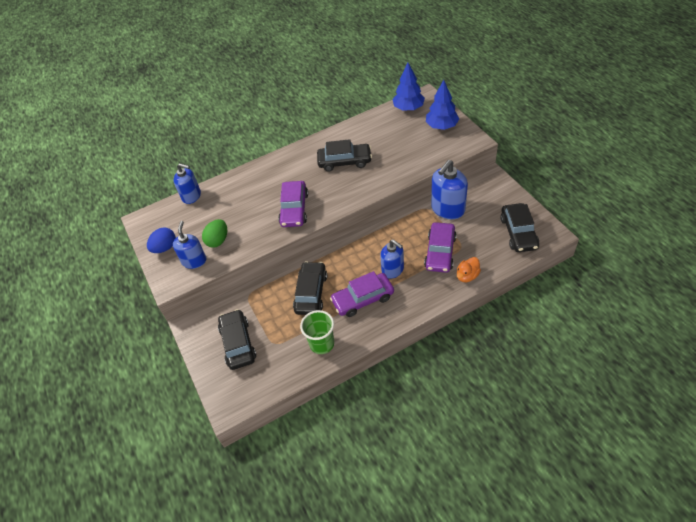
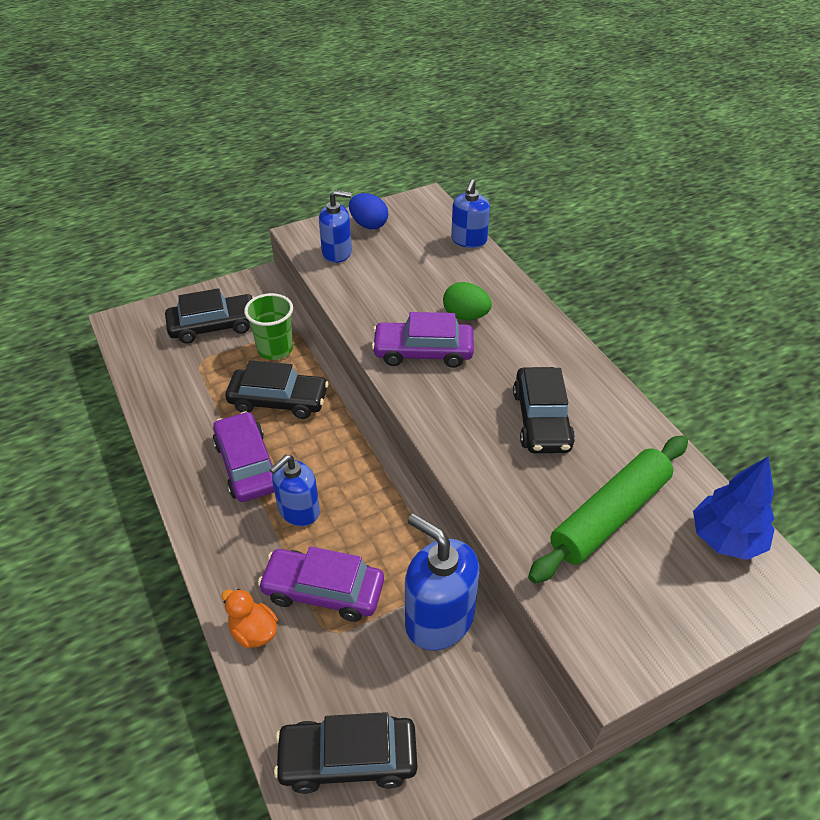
camera: 85 degrees right, 5 degrees down
(218, 240) = (371, 272): green egg -> green egg (465, 316)
(322, 344) = (180, 413): green cup -> green cup (275, 349)
(401, 140) = (609, 515): none -> green rolling pin
(441, 126) = (663, 601): blue tree -> none

